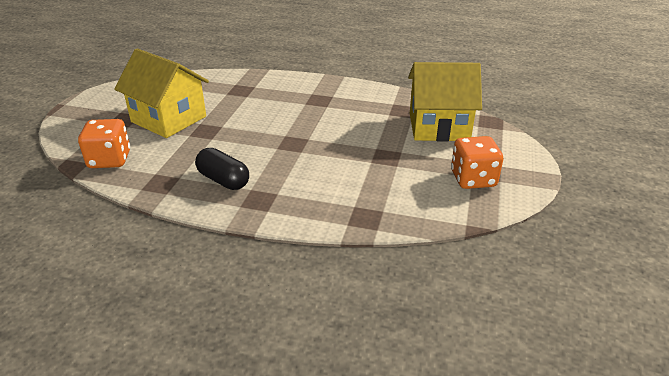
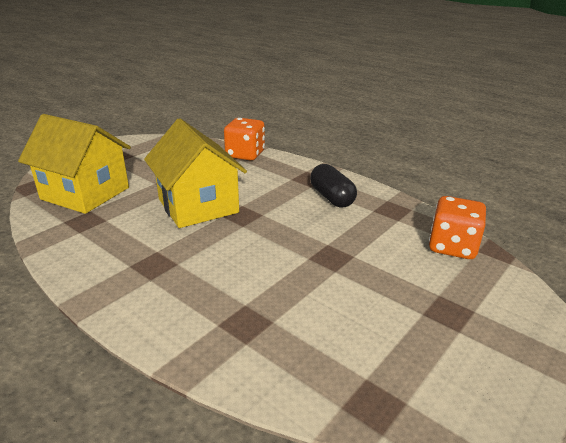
camera: 155 degrees left, 5 degrees down
(169, 119) = (378, 289): yellow house -> yellow house (198, 206)
(473, 179) = (136, 154): orange dice -> orange dice (245, 154)

